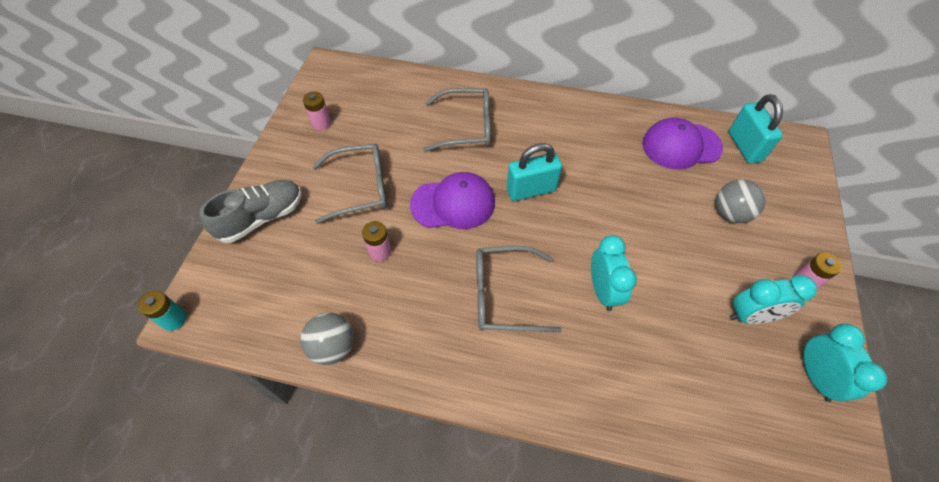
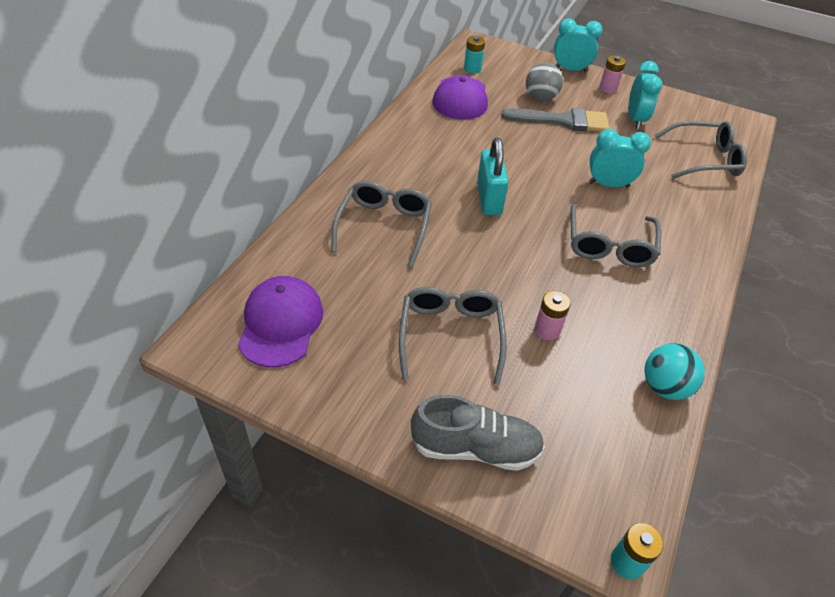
camera: 80 degrees left, 10 degrees down
(262, 218) = (475, 448): grey shoe -> grey shoe turned 120 degrees clockwise
(321, 123) = (320, 364): pink battery -> none
(333, 347) = (664, 387): grey ball -> turquoise ball
(453, 203) = (493, 258): purple cap -> purple cap (281, 323)
(698, 238) = (562, 121): none -> grey brush
(713, 402) = (705, 159): none -> grey glasses
(744, 146) = (472, 69): turquoise padlock -> turquoise battery
(815, 377) = (682, 110): turquoise clock -> turquoise clock (570, 70)

